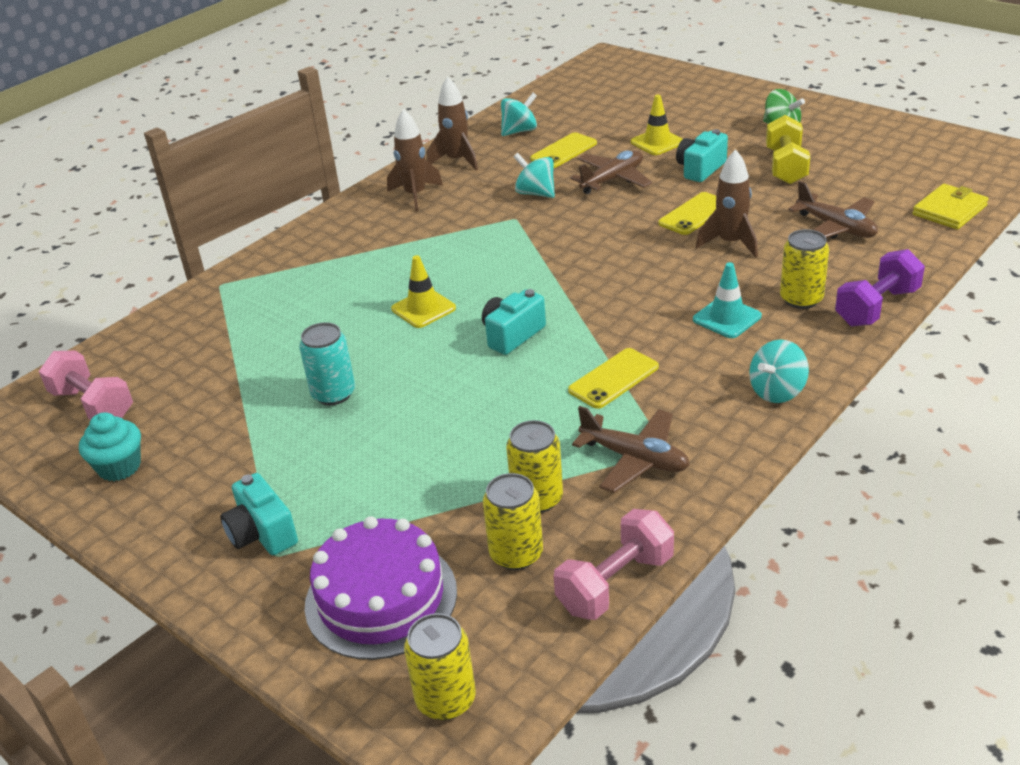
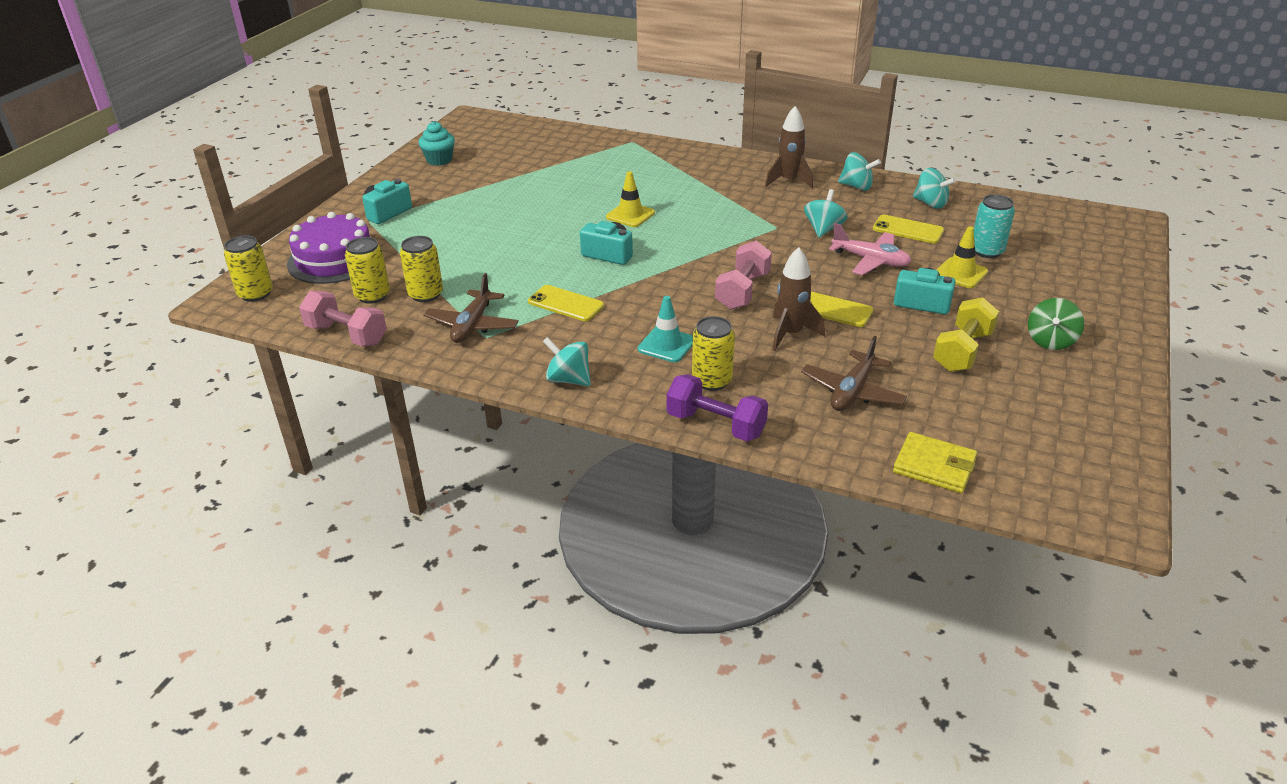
camera: 70 degrees right, 0 degrees up
(93, 405) = (493, 138): pink dumbbell -> pink dumbbell (742, 291)
(333, 394) = (521, 205): turquoise can -> turquoise can (987, 251)
(457, 160) = (856, 186): brown rocket -> turquoise spinning top
(612, 180) = (870, 261): brown plane -> pink plane
(786, 166) = (962, 351): yellow dumbbell -> yellow dumbbell turned 45 degrees counterclockwise

